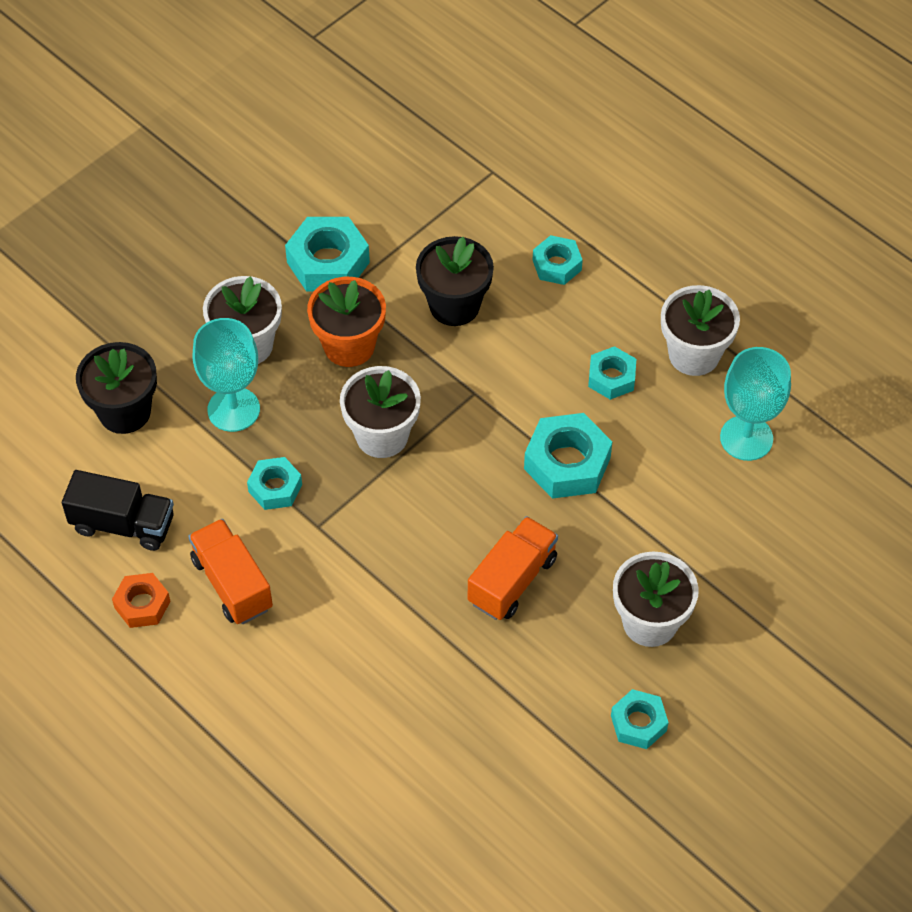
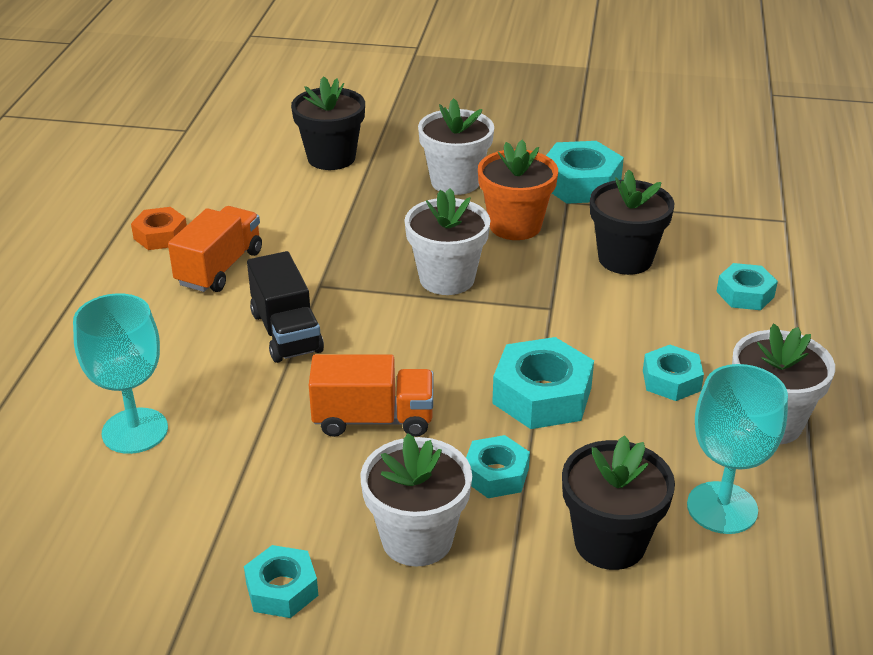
camera: 55 degrees right, 20 degrees down
(123, 524) = (228, 197): black truck -> black truck (286, 332)
(233, 409) = (388, 200): turquoise goblet -> turquoise goblet (135, 431)
(275, 488) = (335, 249): turquoise nut -> turquoise nut (496, 474)
(730, 518) = (610, 542): none -> black flower pot

